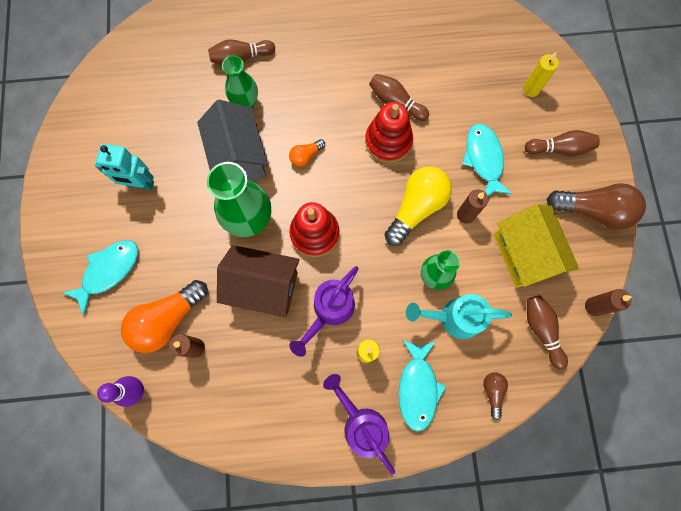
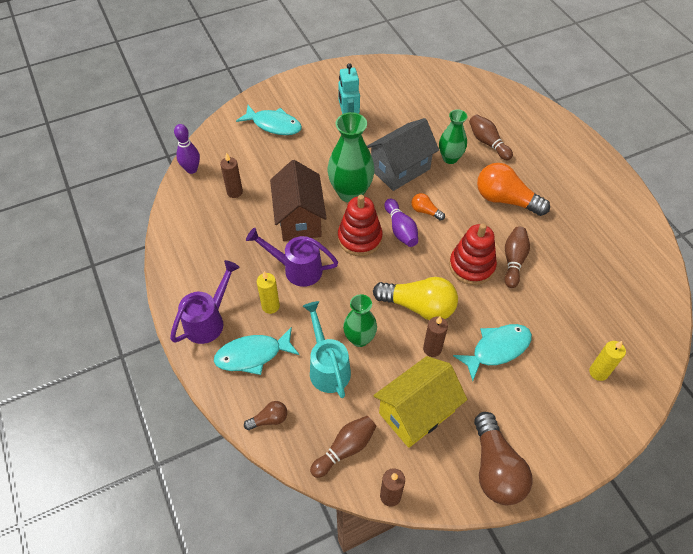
camera: 70 degrees right, 20 degrees down
(167, 319) = (250, 169): orange light bulb -> orange light bulb (505, 200)
(319, 189) = (400, 229): none -> purple bowling pin
(559, 149) = (547, 417): brown bowling pin -> none

